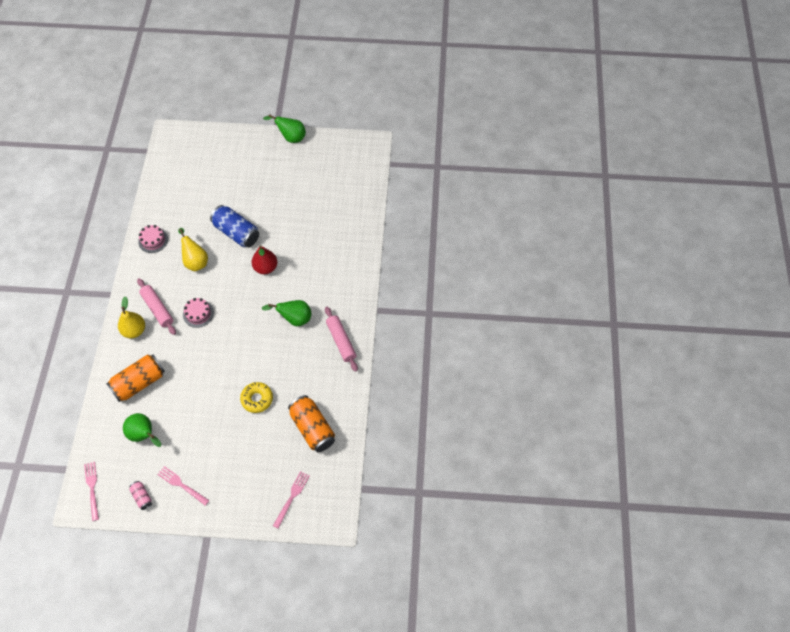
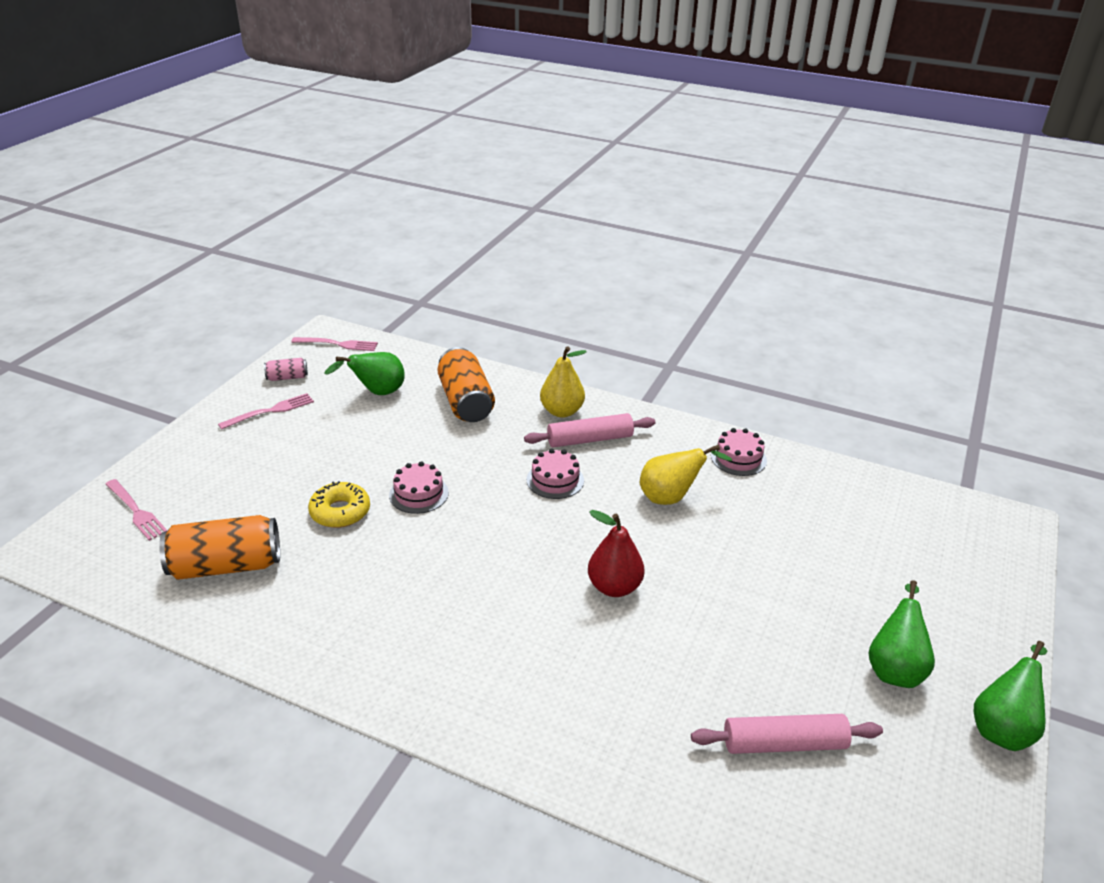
camera: 110 degrees right, 25 degrees down
(230, 370) = (419, 494): none -> pink cake
(236, 233) = (720, 564): blue can -> none
(294, 319) = (469, 599): green pear -> green pear (894, 668)
(341, 341) = (369, 658): pink rolling pin -> pink rolling pin (784, 743)

